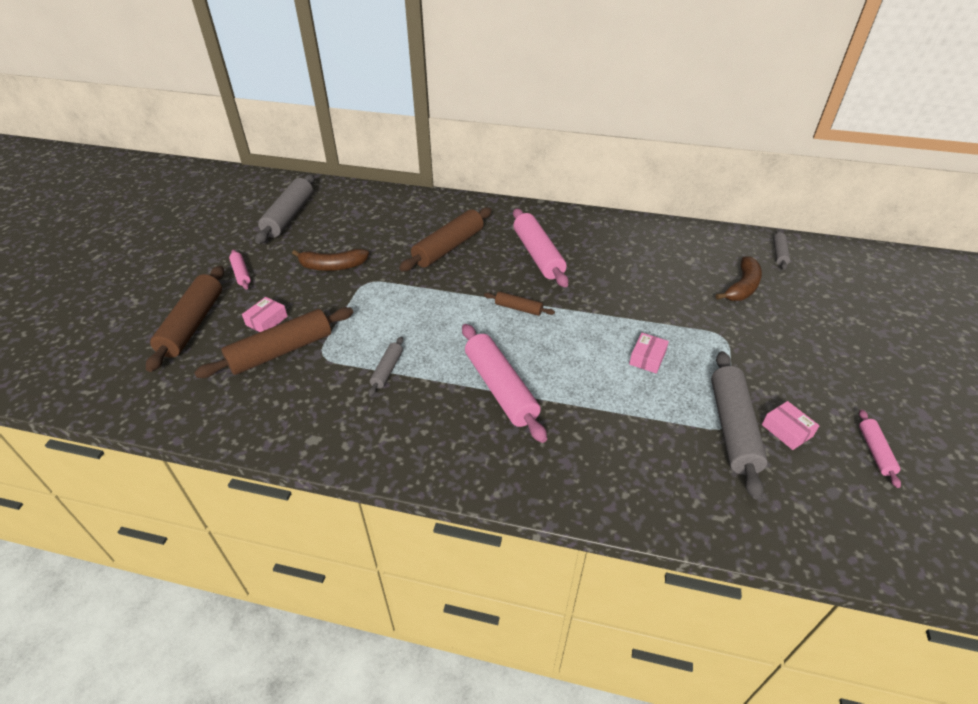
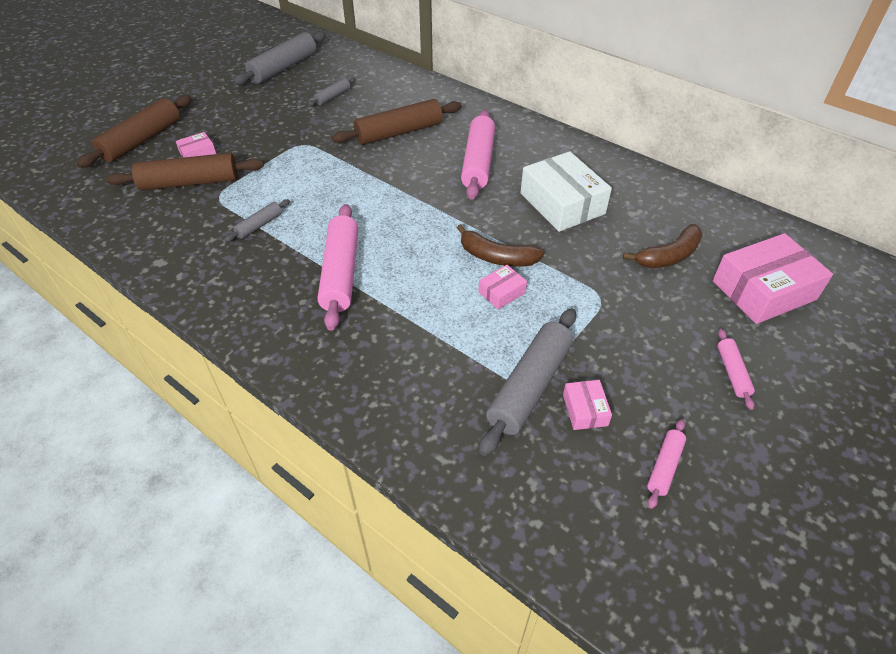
camera: 25 degrees right, 5 degrees up
(241, 273) = (208, 108): pink rolling pin -> pink rolling pin (732, 372)
(332, 266) = (285, 122): brown banana -> brown banana (496, 257)
(518, 308) = (417, 207): brown rolling pin -> none
(632, 269) = (562, 203): none -> white box
(779, 254) = (747, 234): grey rolling pin -> grey rolling pin (333, 97)
(824, 292) = (763, 290): none -> pink box

